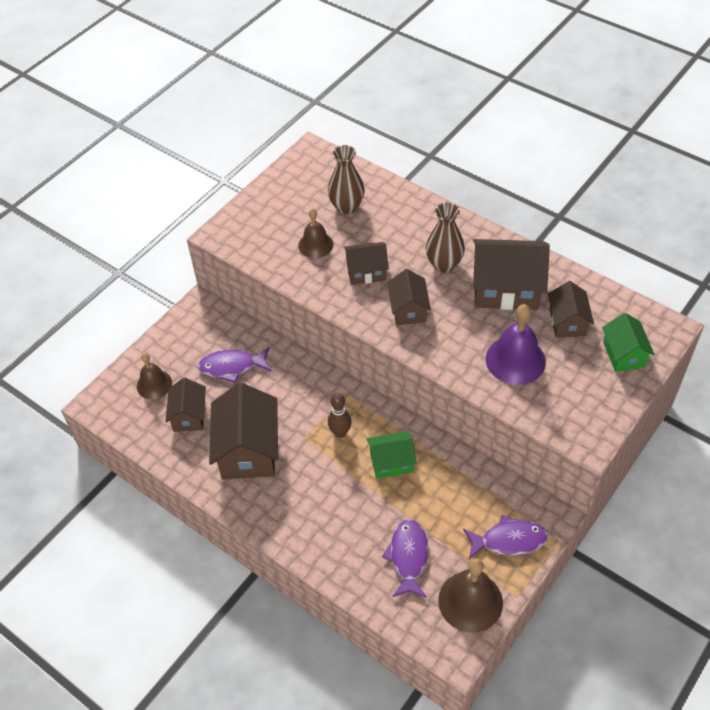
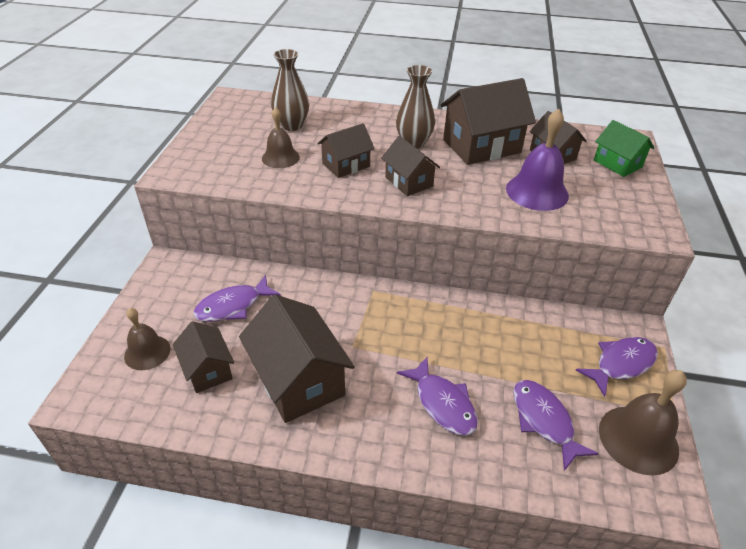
camera: 30 degrees left, 10 degrees down
(340, 433) = (388, 328): brown bowling pin -> none
(341, 512) = (442, 403): none -> purple fish
(391, 462) = (458, 336): green house -> none

